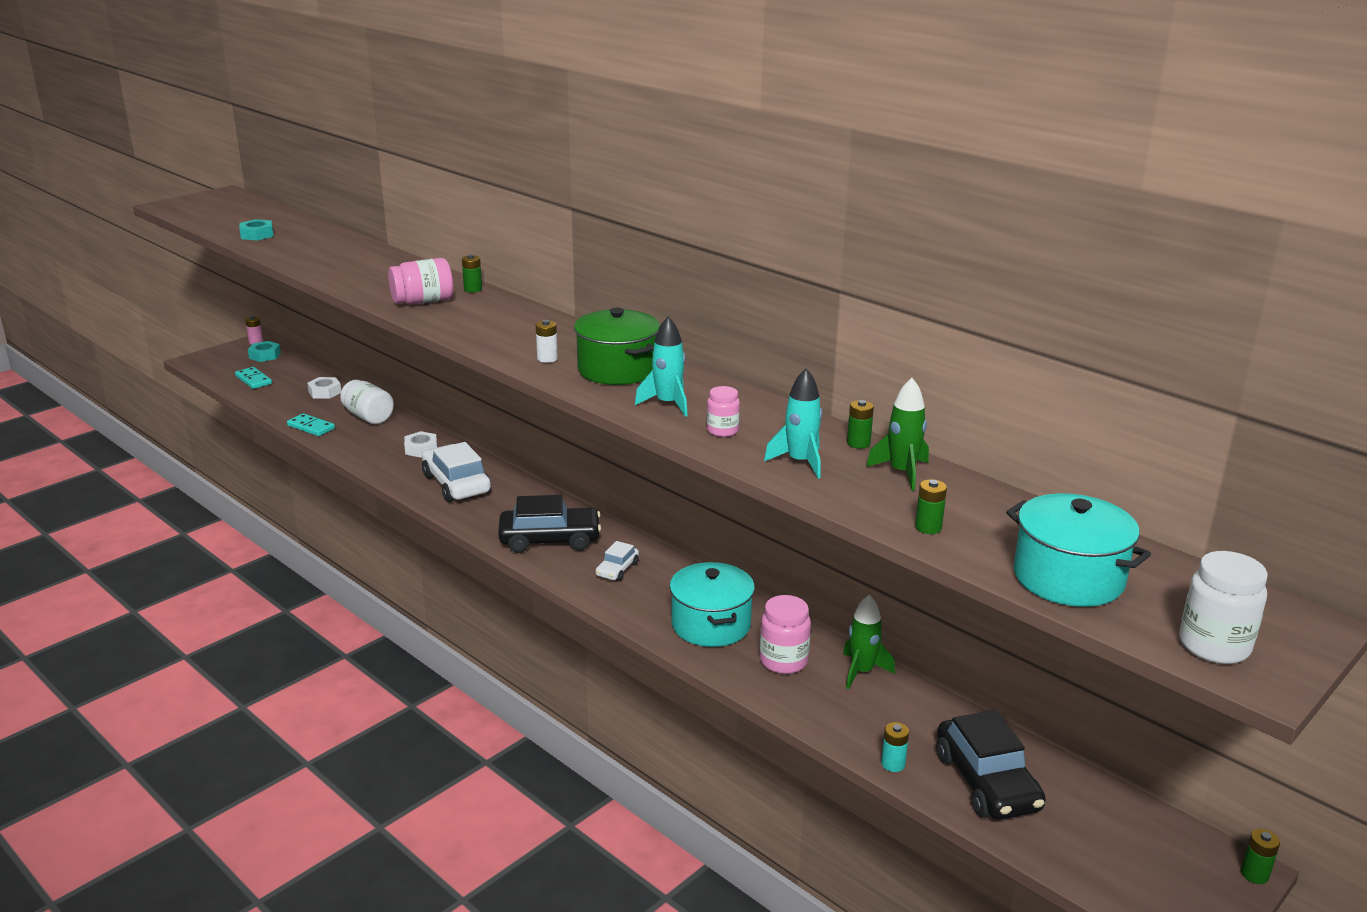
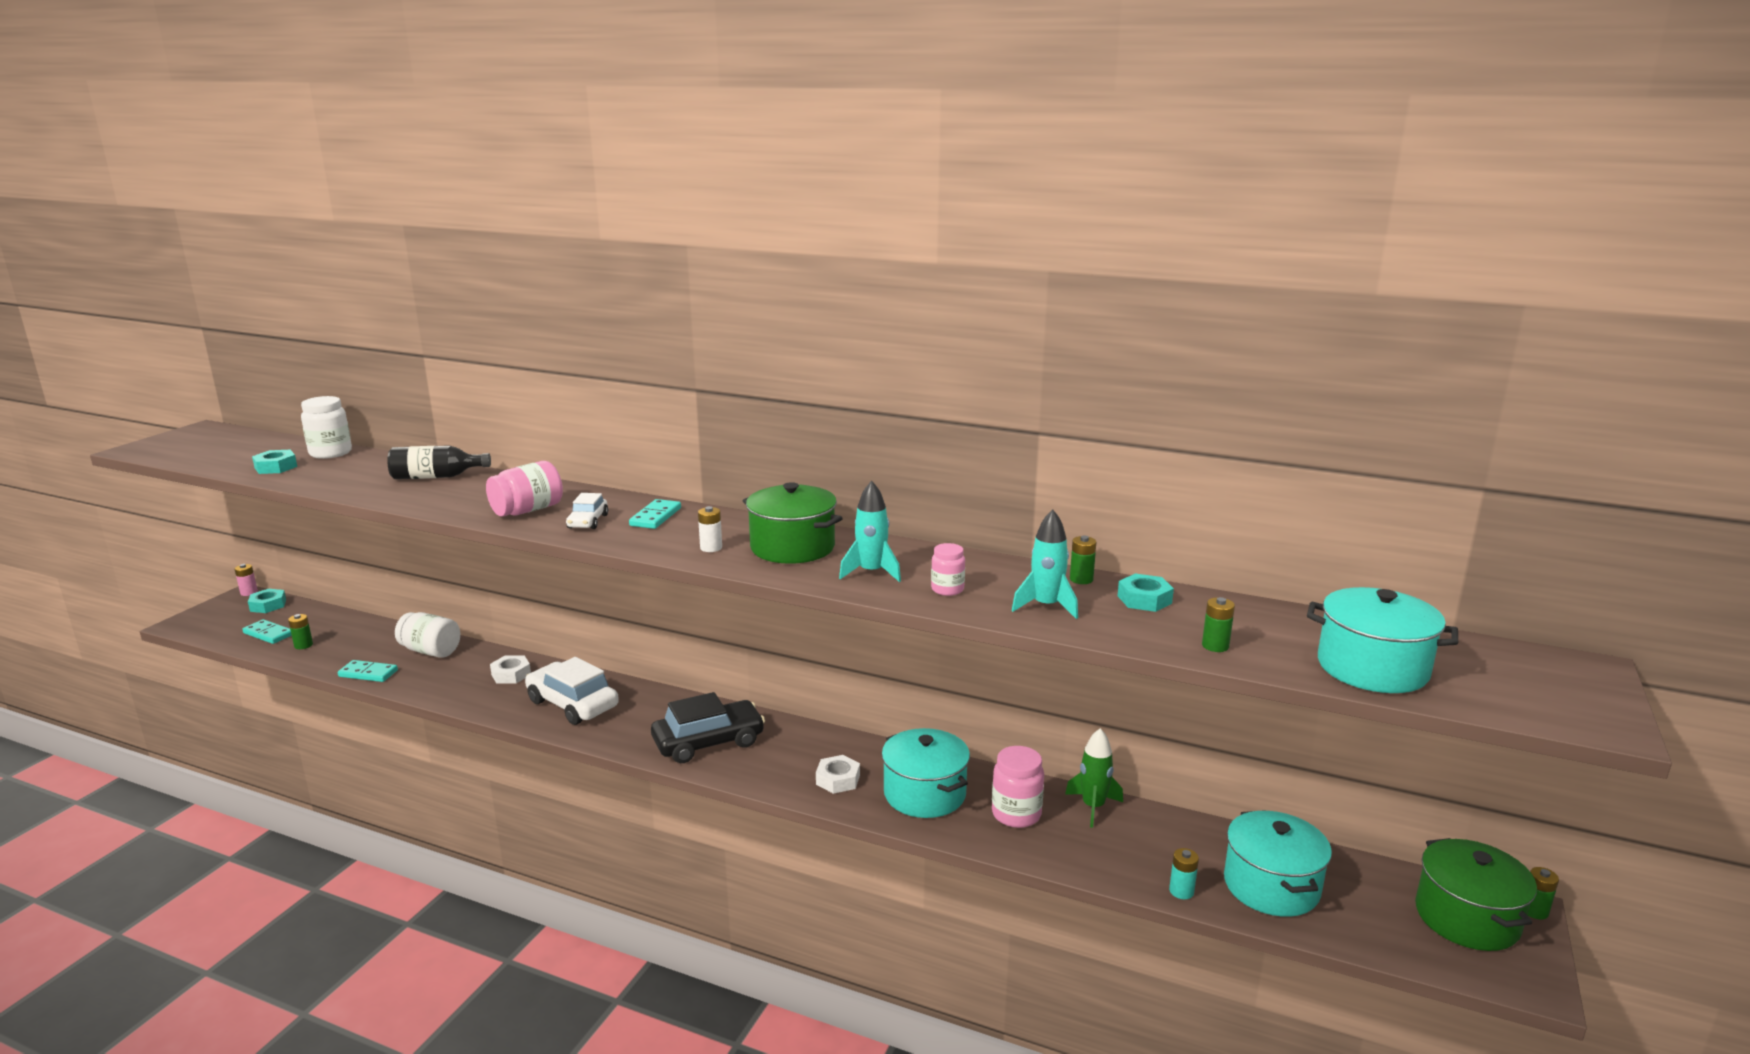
camera: 20 degrees left, 5 degrees down
(325, 392) = (363, 633): white nut -> white nut (838, 779)
(372, 260) = (436, 477): none -> black bottle
(473, 289) = (573, 491): green battery -> green battery (303, 645)
(523, 323) = (655, 517): none -> turquoise domino
(617, 569) = (797, 758): white car -> white car (588, 521)
(902, 473) = (1144, 599): green rocket -> turquoise nut
(987, 782) = (1271, 886): black car -> turquoise pot
(1172, 861) = (1467, 918): none -> green pot
(1214, 646) = (1541, 704): white jar -> white jar (330, 453)

